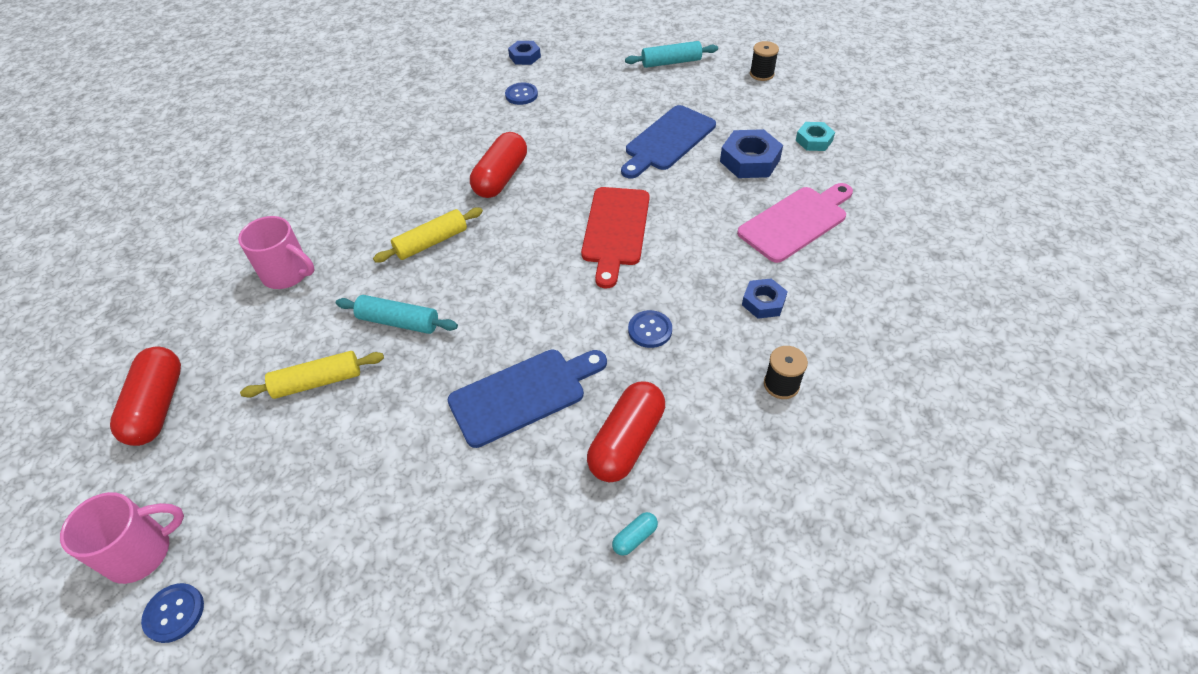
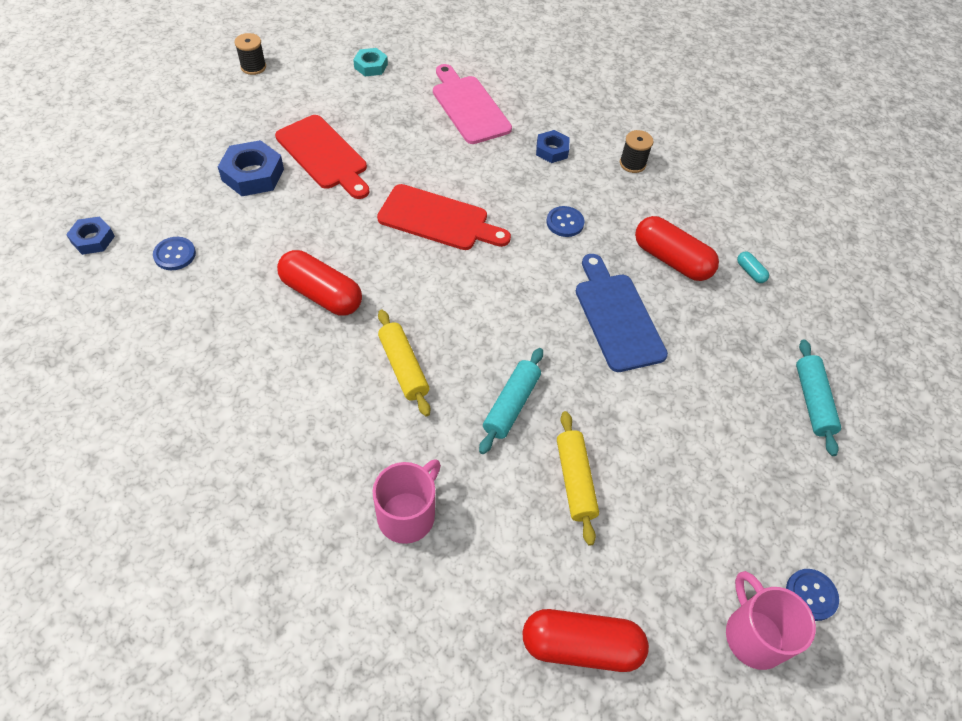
camera: 85 degrees left, 5 degrees up
(667, 141) = (324, 155): blue cutting board -> red cutting board
(671, 62) = (191, 121): turquoise rolling pin -> turquoise rolling pin (812, 401)
(749, 160) = (379, 110): blue nut -> blue nut (253, 175)

